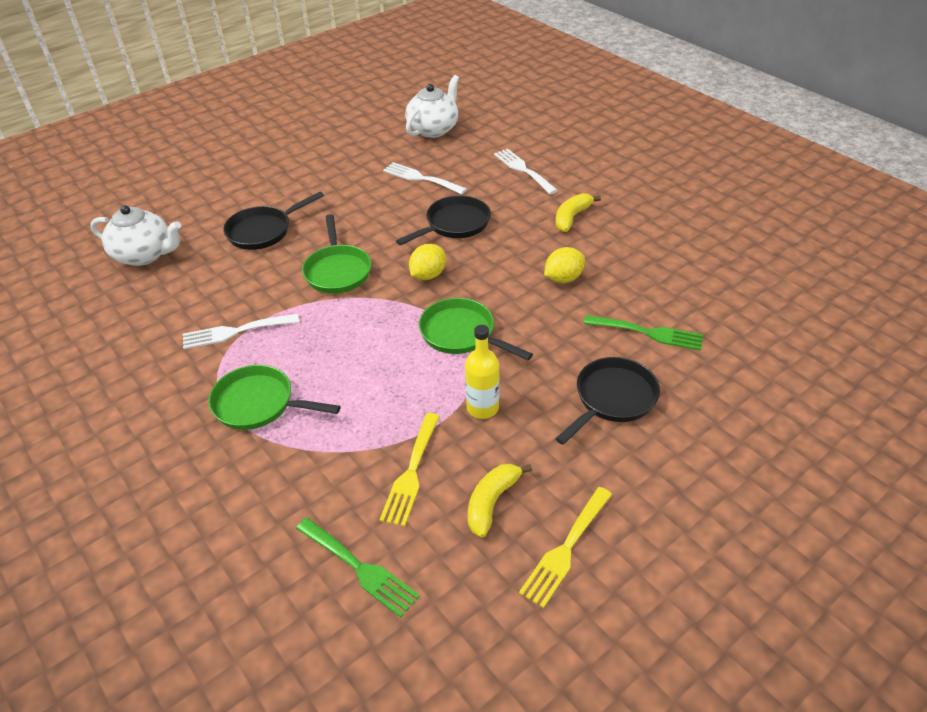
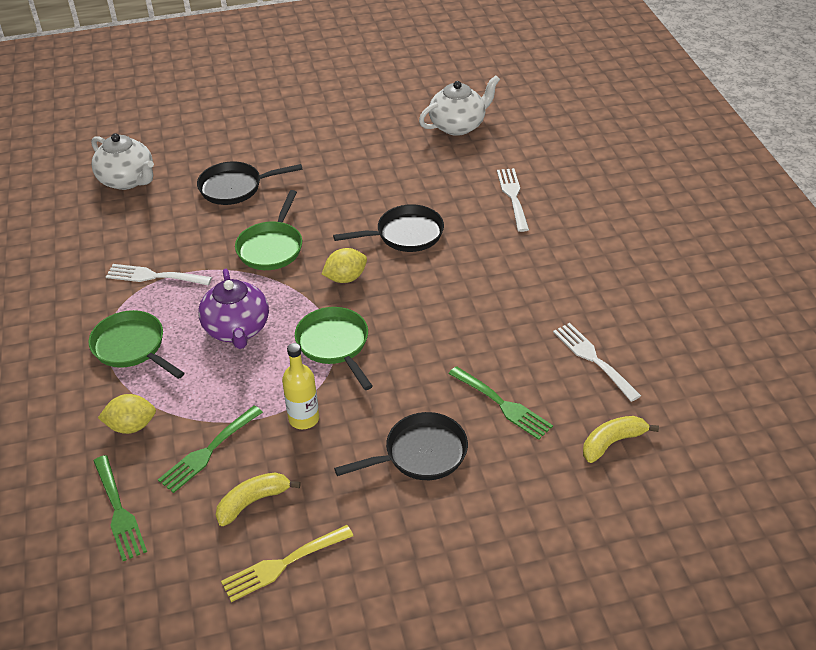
camera: 25 degrees right, 0 degrees up
(357, 351) = (237, 329): none -> purple teapot
(411, 473) = (208, 451): yellow fork -> green fork
(421, 178) = (408, 176): white fork -> white fork (593, 359)
(563, 278) = (465, 323): yellow lemon -> yellow lemon (131, 426)
(571, 218) = (521, 263): yellow banana -> yellow banana (612, 442)

